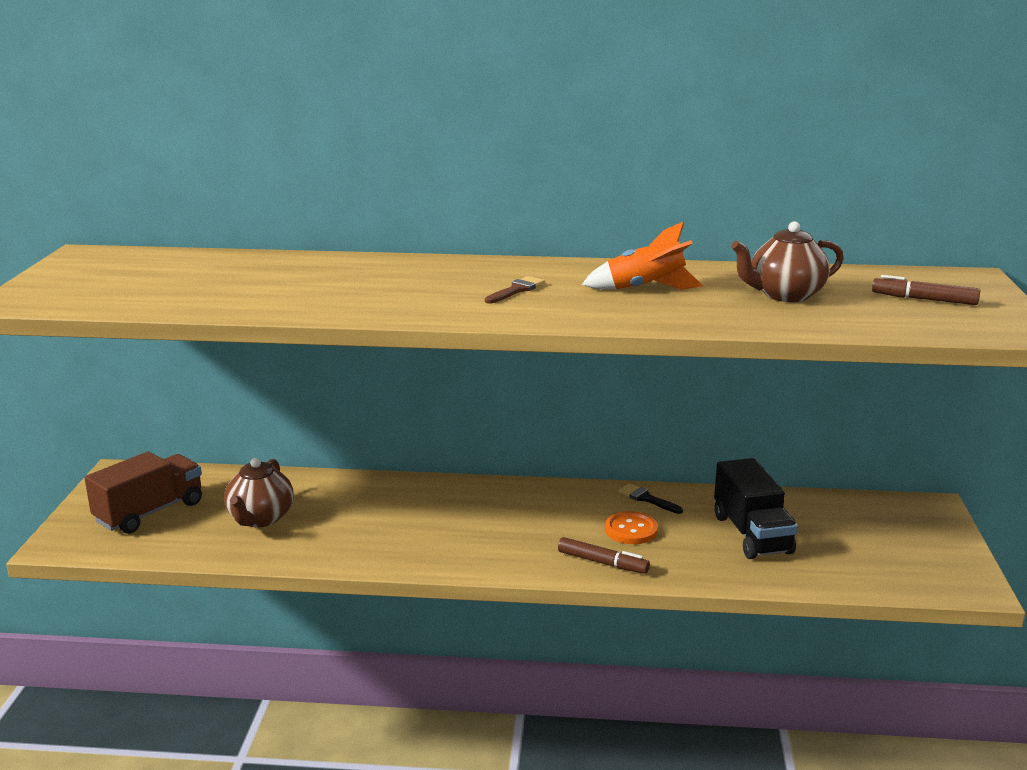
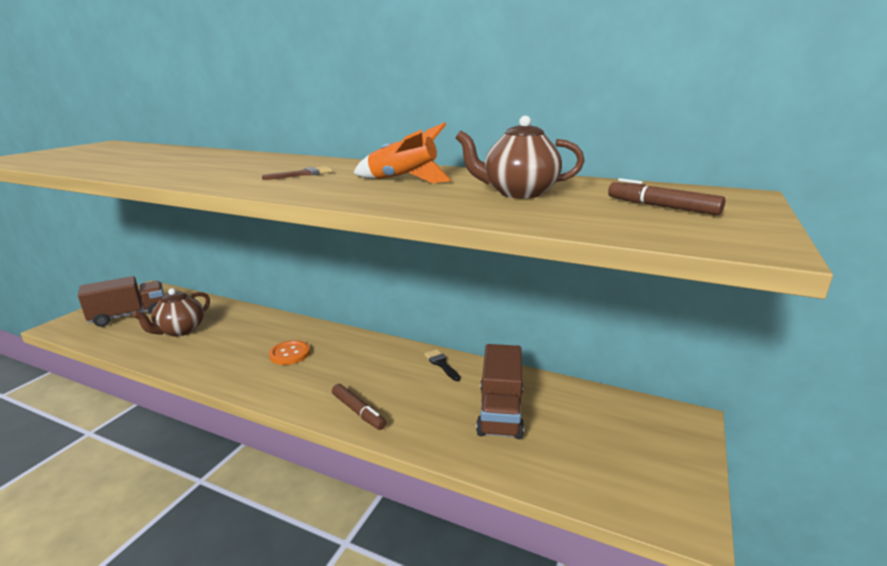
camera: 20 degrees right, 0 degrees up
(631, 530) = (406, 387): orange button -> orange button (290, 354)
(751, 534) = (500, 412): black truck -> brown truck

